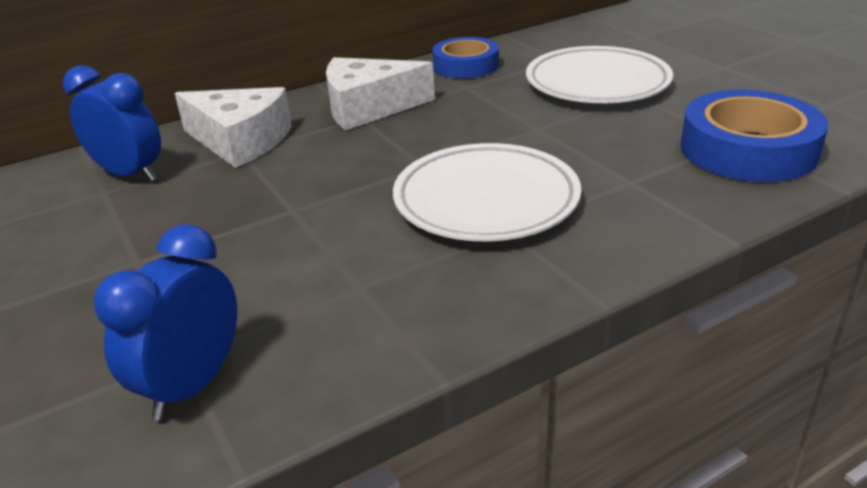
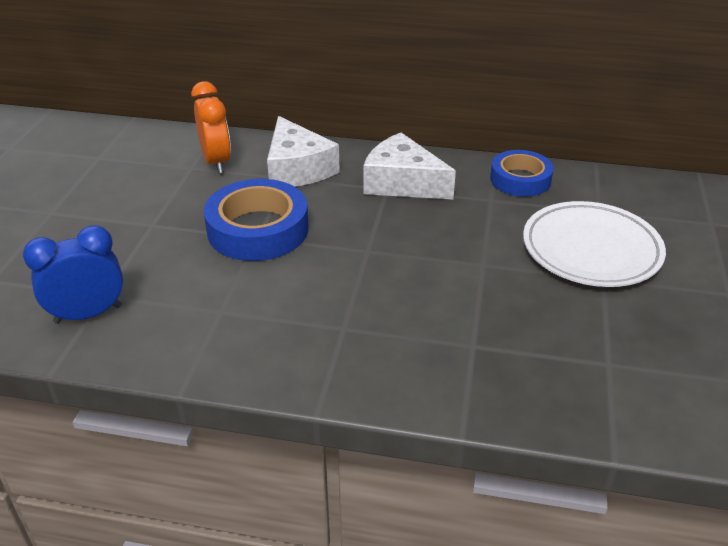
camera: 40 degrees right, 5 degrees up
(130, 174) = (216, 162): blue clock -> orange clock
(486, 200) = (364, 299): white plate -> none
(748, 149) = (603, 377): blue tape -> blue tape (258, 229)

